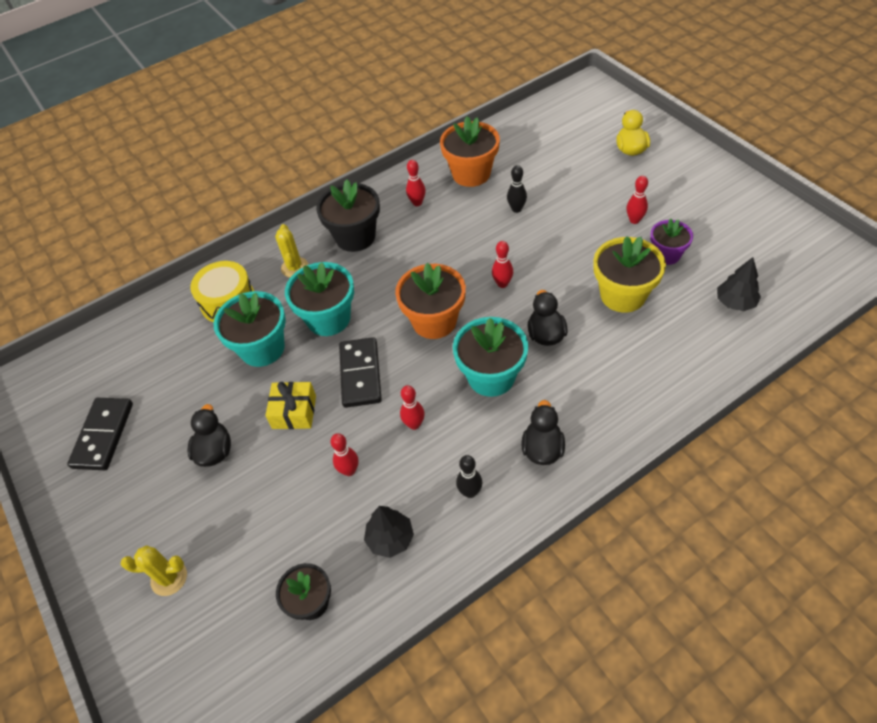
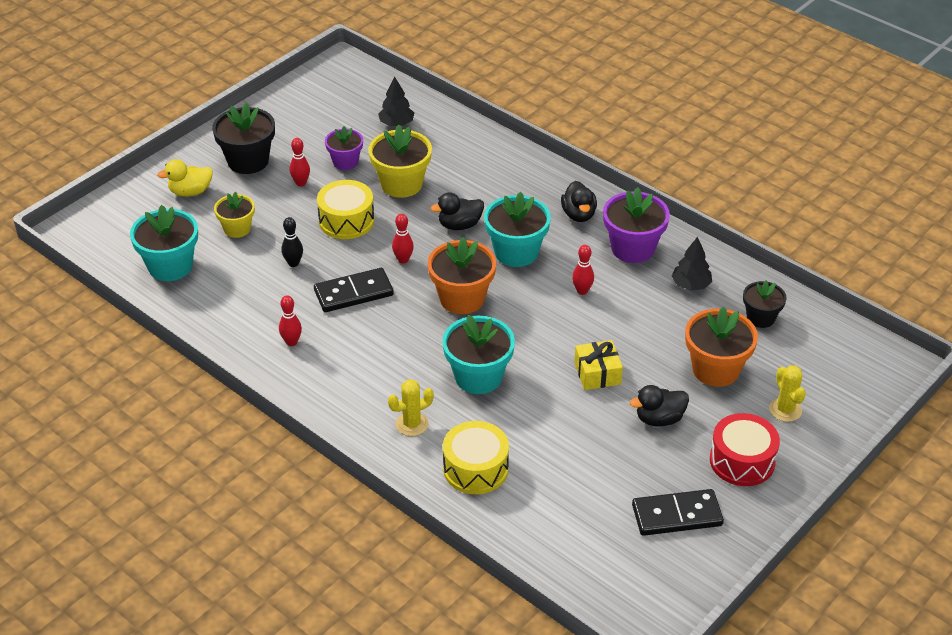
camera: 110 degrees left, 10 degrees down
(129, 510) = (742, 461): none -> red drum
(262, 348) = (531, 419): turquoise flower pot -> turquoise flower pot (170, 266)
(349, 470) = (642, 322): red bowling pin -> none
(355, 237) = (354, 383): black flower pot -> black flower pot (248, 161)
(360, 374) = (540, 337): black domino -> black domino (353, 293)
(470, 492) = (632, 248): black bowling pin -> purple flower pot
(471, 174) = (237, 306): orange flower pot -> orange flower pot (715, 369)
(542, 449) = (578, 215): black duck -> black duck turned 90 degrees counterclockwise
(570, 248) = (346, 221): none -> yellow drum
(572, 176) = (237, 229): none -> yellow flower pot

